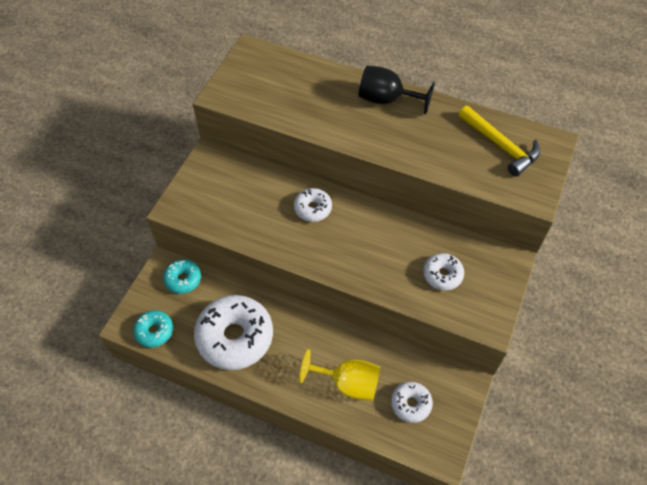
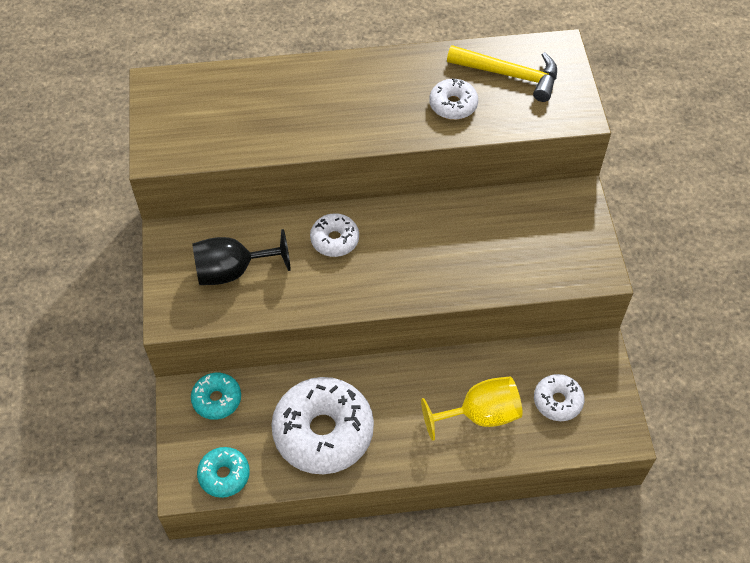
camera: 30 degrees left, 0 degrees up
(386, 100) = (355, 76): black goblet -> black goblet (232, 271)
(442, 275) = (520, 244): white donut -> white donut (453, 105)

